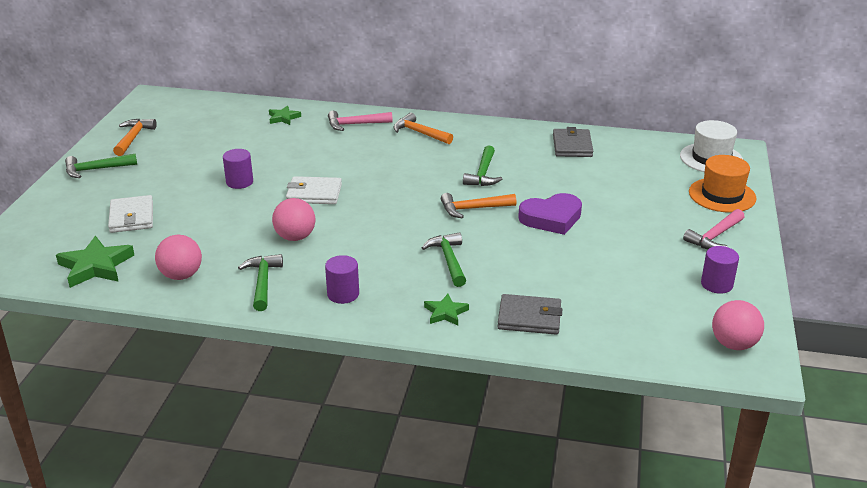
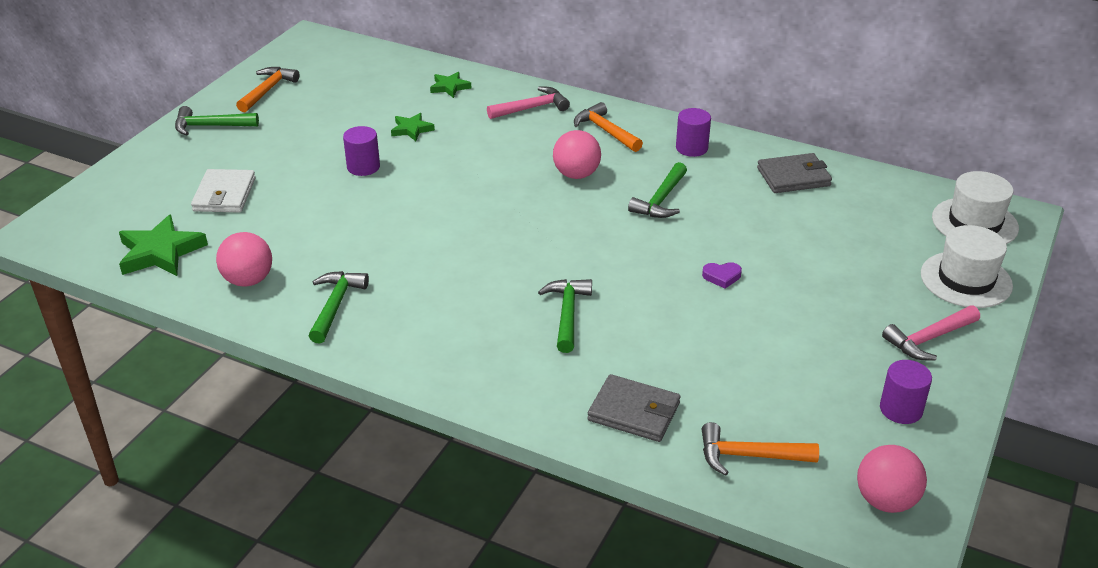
camera: 15 degrees right, 5 degrees up
(295, 237) = (397, 251): pink ball -> pink ball (576, 174)
(314, 193) = (443, 196): white wallet -> none
(343, 294) = (421, 338): purple cylinder -> purple cylinder (691, 148)
(355, 124) = (531, 108): pink hammer -> pink hammer turned 150 degrees clockwise
(445, 313) = (533, 386): green star -> green star (411, 129)
(473, 209) = (628, 247): orange hammer -> orange hammer (749, 456)
(551, 218) = (722, 277): purple heart -> purple heart, size x0.46
(572, 146) = (793, 177): grey wallet -> grey wallet turned 60 degrees clockwise
(722, 195) = (966, 280): orange hat -> white hat

